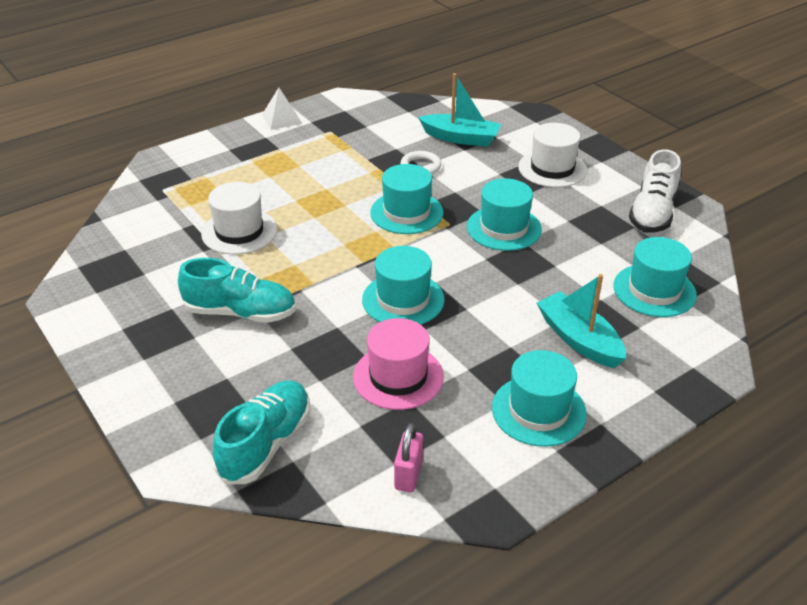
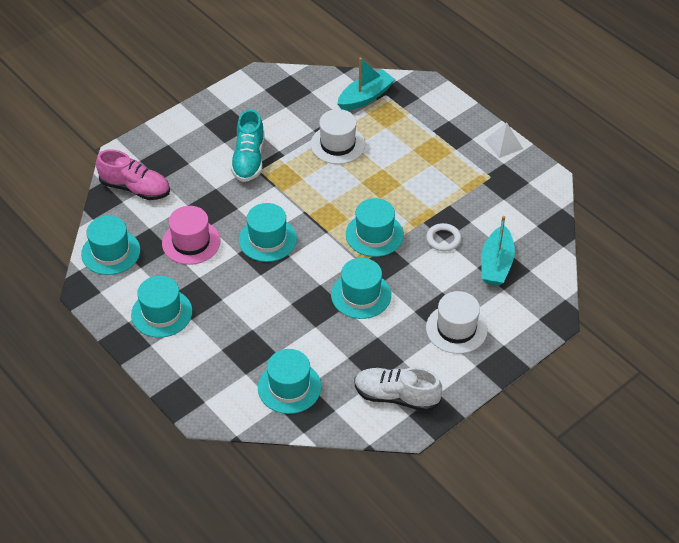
camera: 85 degrees right, 10 degrees up
(266, 444) = (135, 188): turquoise shoe -> pink shoe
(408, 475) = (111, 252): pink padlock -> turquoise hat
(579, 339) = (230, 337): turquoise boat -> turquoise boat (365, 97)

